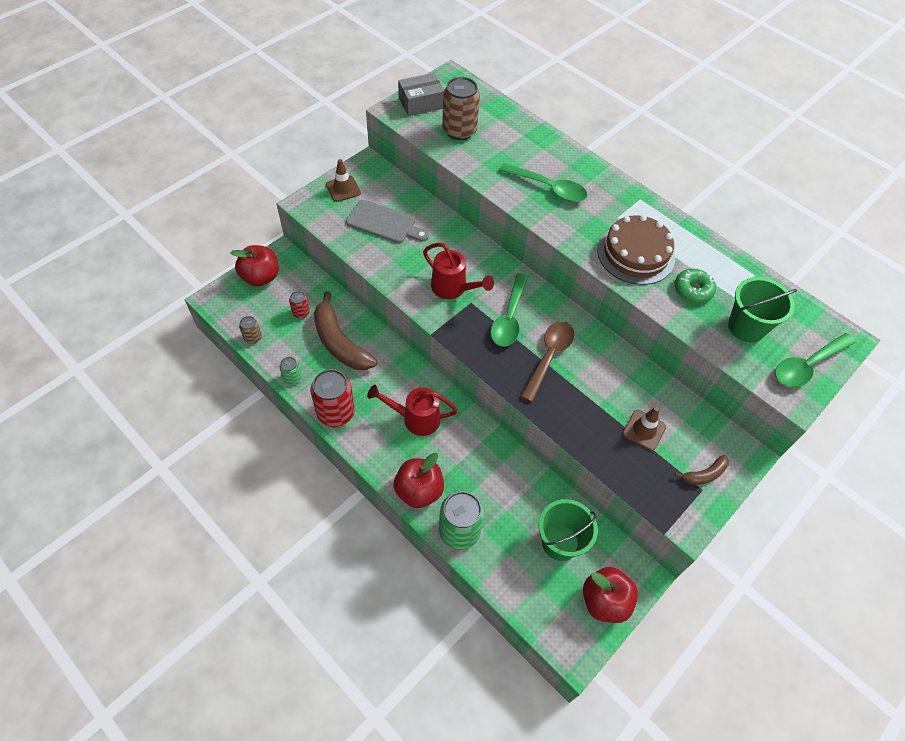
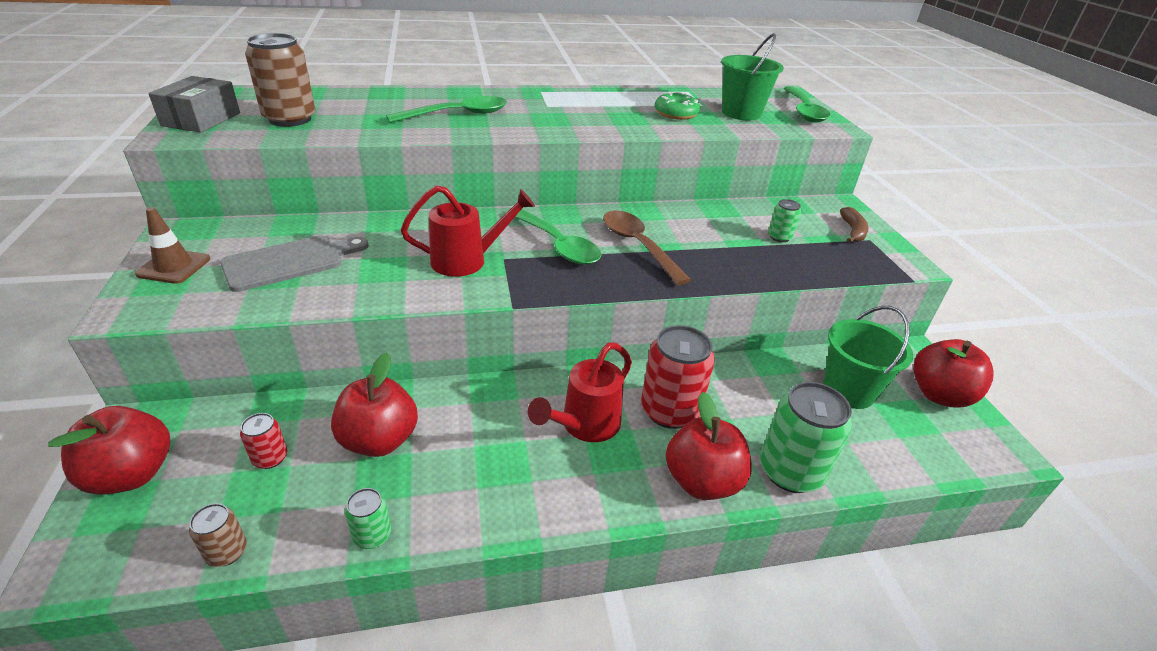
camera: 55 degrees left, 20 degrees down
(336, 412) = (494, 510): red can -> red can (669, 411)
(340, 342) = (379, 440): brown banana -> red apple
(635, 254) = (602, 116): brown cake -> none
(644, 430) = (779, 237): brown traffic cone -> green can

